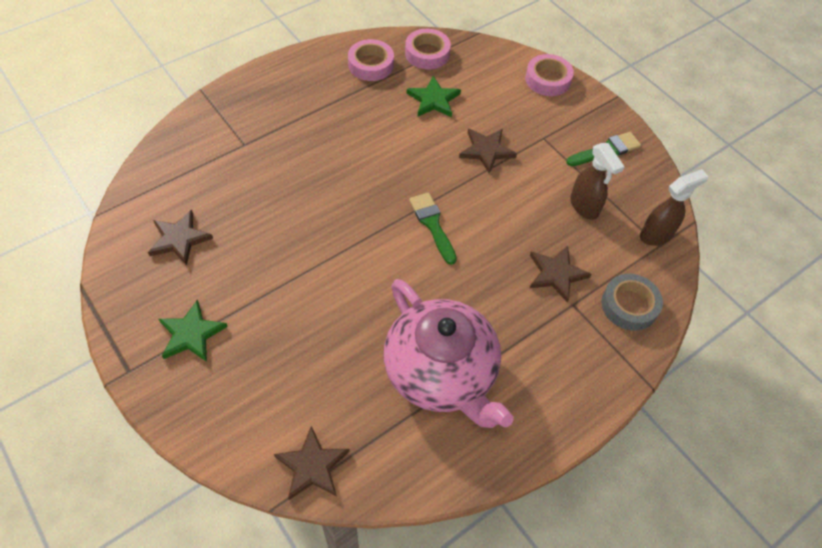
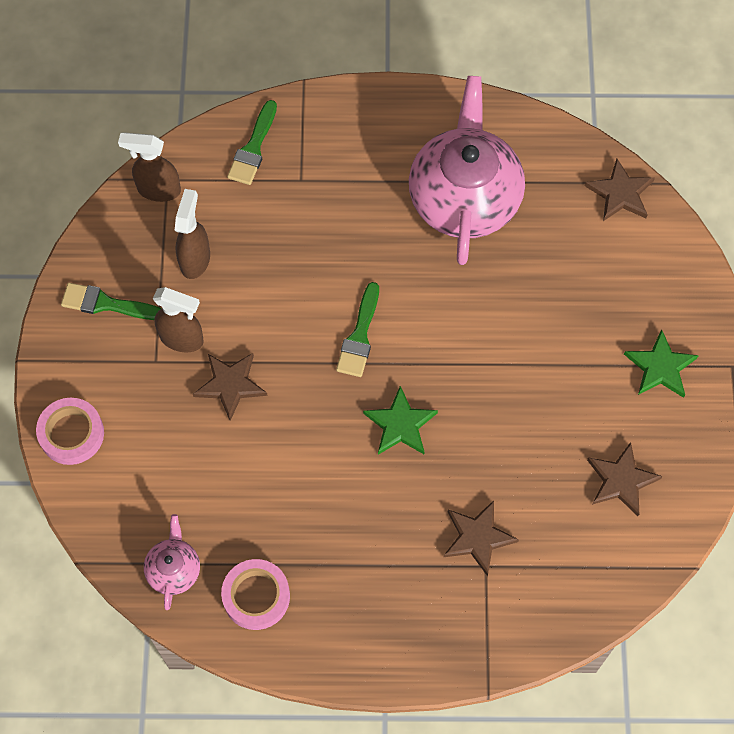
camera: 140 degrees left, 10 degrees up
(427, 53) = (174, 569): pink tape -> pink teapot
(433, 100) = (227, 491): green star -> green star (400, 424)
(541, 158) = (182, 339): none -> brown spray bottle
(556, 274) = (289, 214): brown star -> brown star (478, 537)
(629, 305) = (253, 148): grey tape -> green brush

